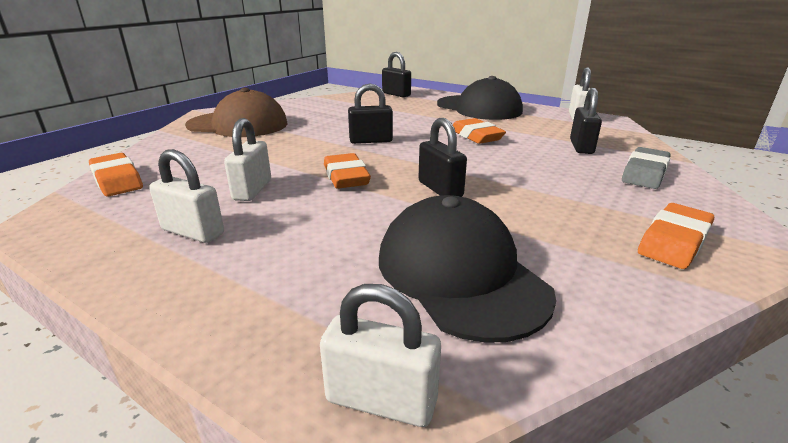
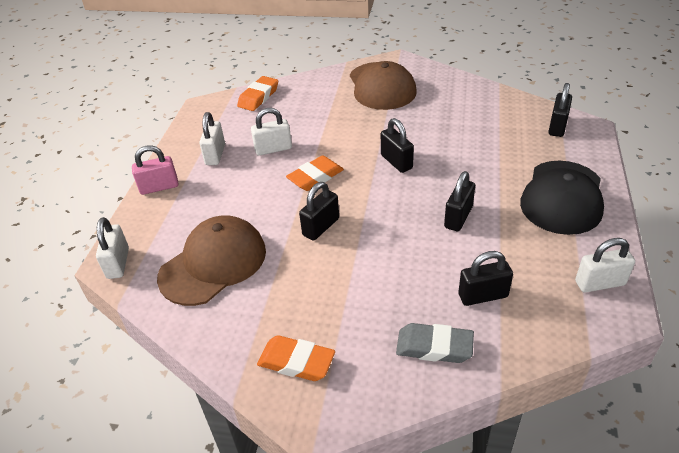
camera: 70 degrees right, 15 degrees up
(194, 303) = (159, 187): none -> pink padlock
(460, 274) = (213, 263): black cap -> brown cap
(476, 136) = (458, 217): orange eraser -> black padlock

